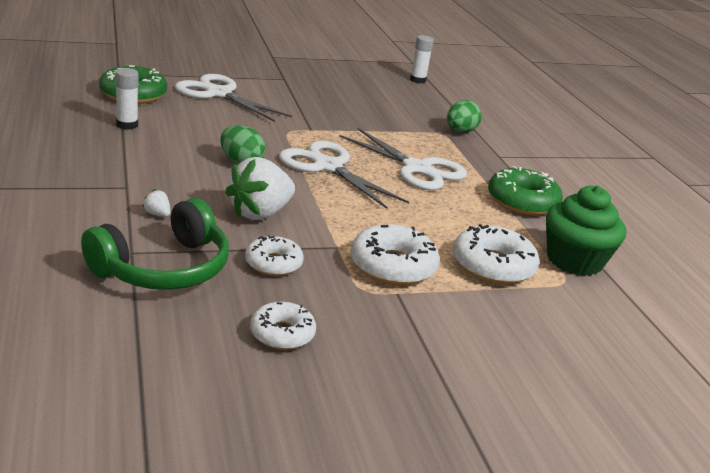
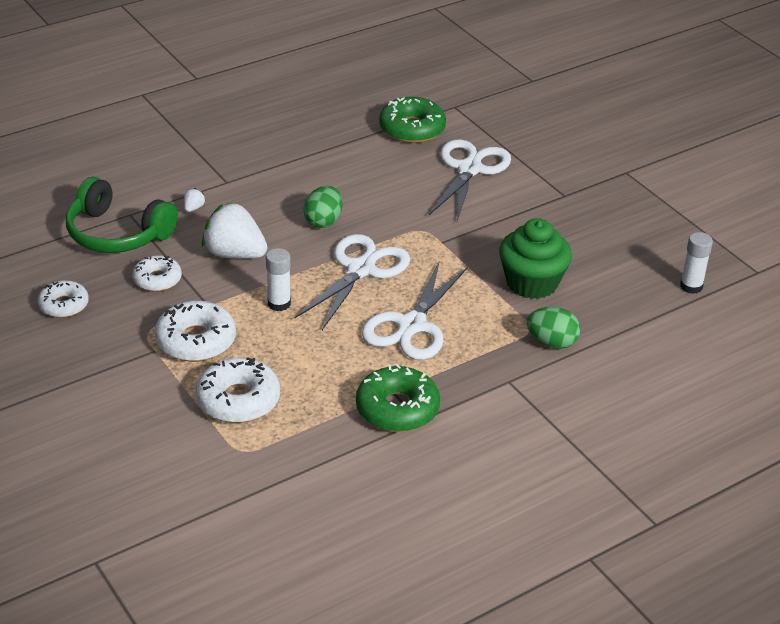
camera: 75 degrees right, 10 degrees up
(127, 125) = (342, 146): white glue stick -> white glue stick (279, 303)
(574, 260) = (289, 455): green cupcake -> green cupcake (532, 283)

